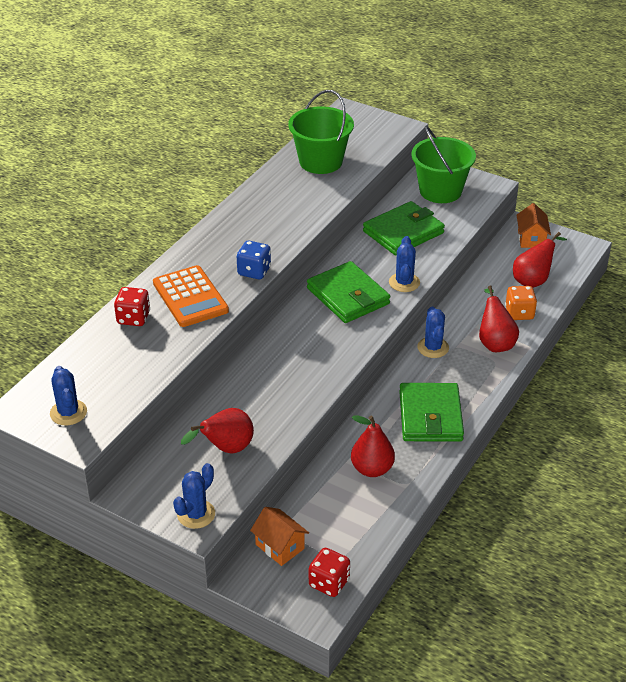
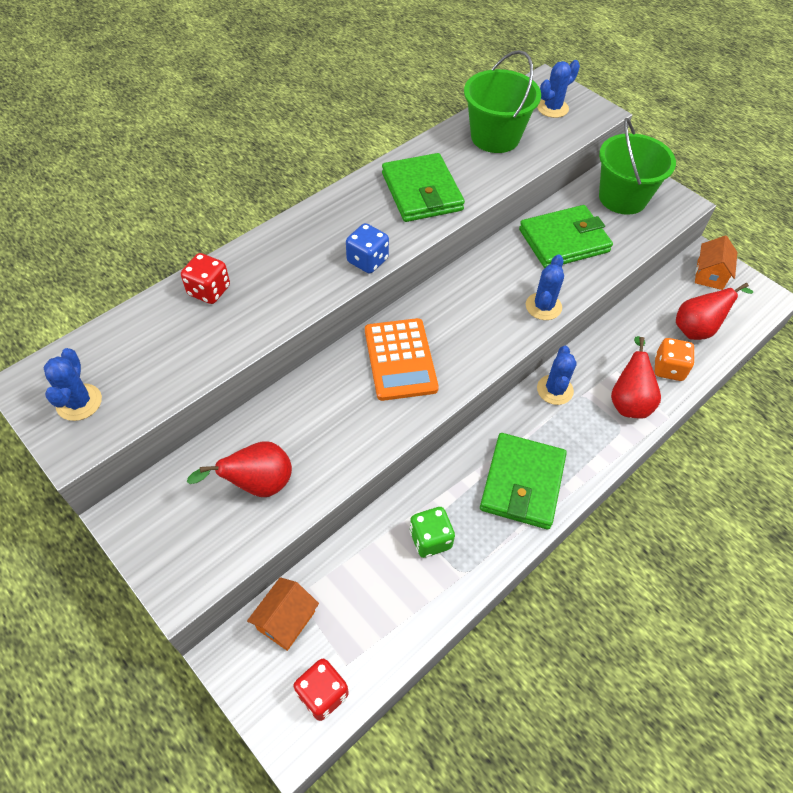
camera: 15 degrees right, 15 degrees up
(190, 297) = (283, 278): orange calculator -> orange calculator (400, 359)
(196, 514) = (186, 570): blue cactus -> blue cactus (552, 108)
(280, 546) = (286, 620): orange house -> orange house turned 60 degrees clockwise
(348, 296) = (473, 309): green wallet -> green wallet (421, 192)
(372, 469) = (430, 539): red pear -> green dice

